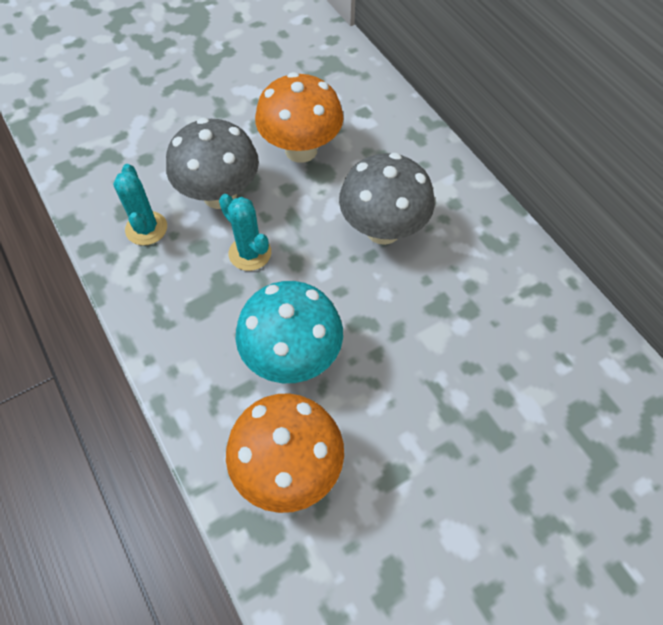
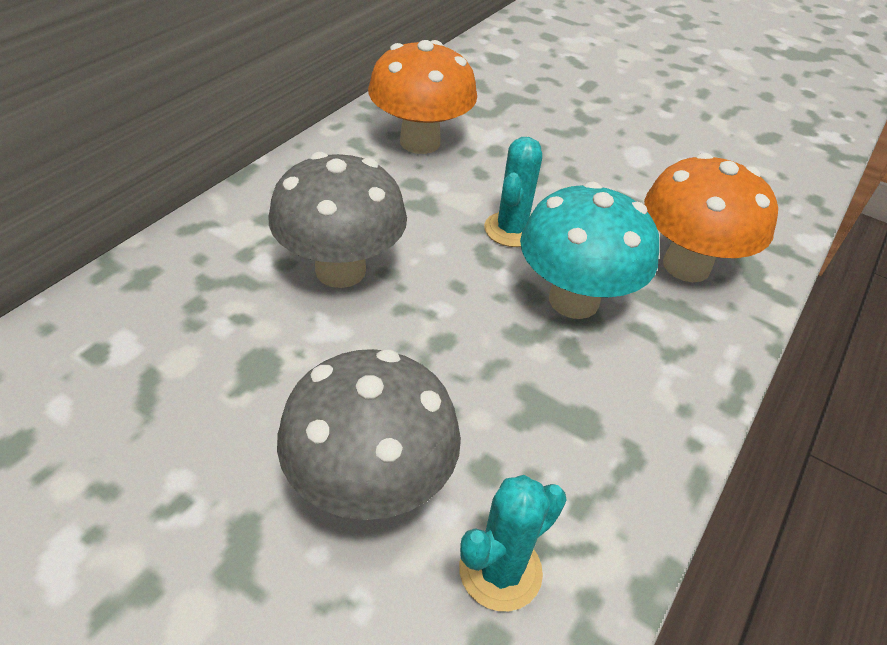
camera: 120 degrees left, 15 degrees down
(250, 253) = (459, 397): turquoise cactus -> turquoise cactus (511, 230)
(301, 150) = (218, 407): orange mushroom -> orange mushroom (420, 142)

